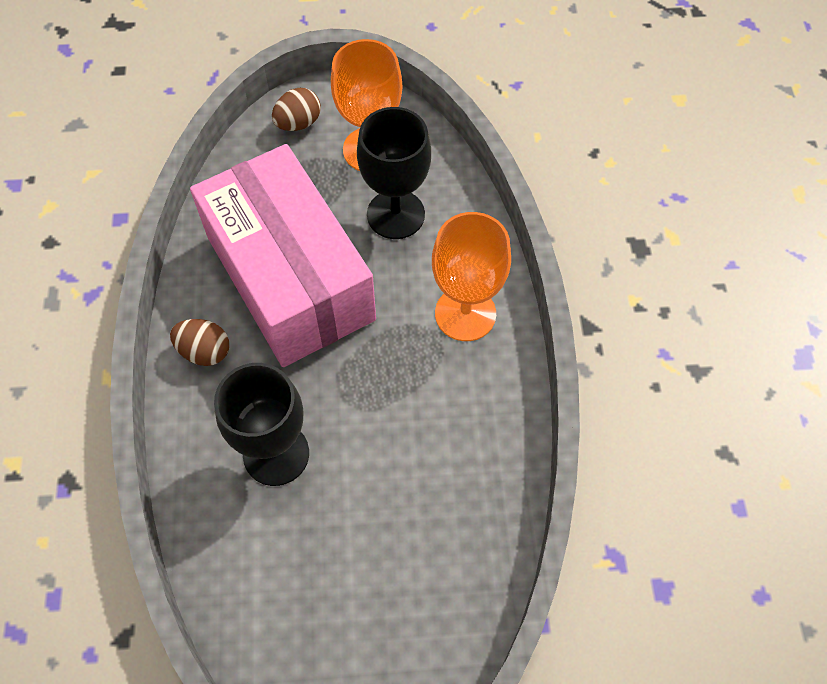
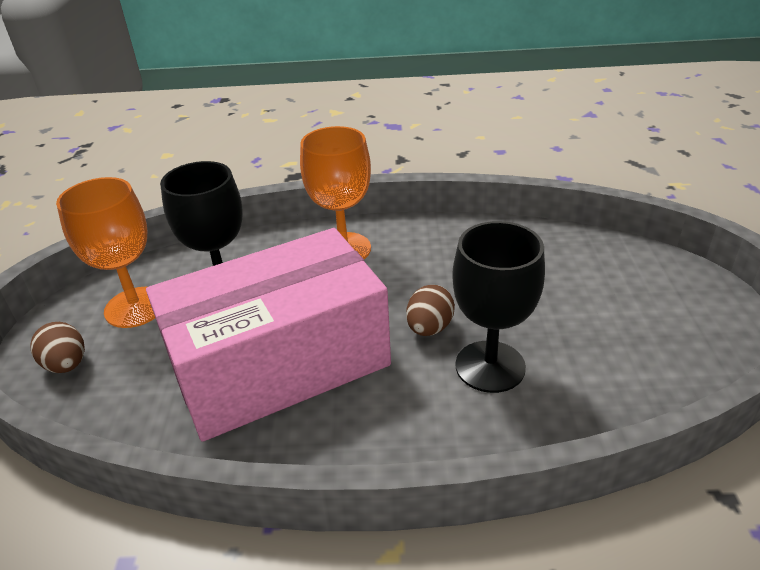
camera: 85 degrees left, 25 degrees down
(204, 351) = (365, 435): brown egg -> brown egg (429, 328)

